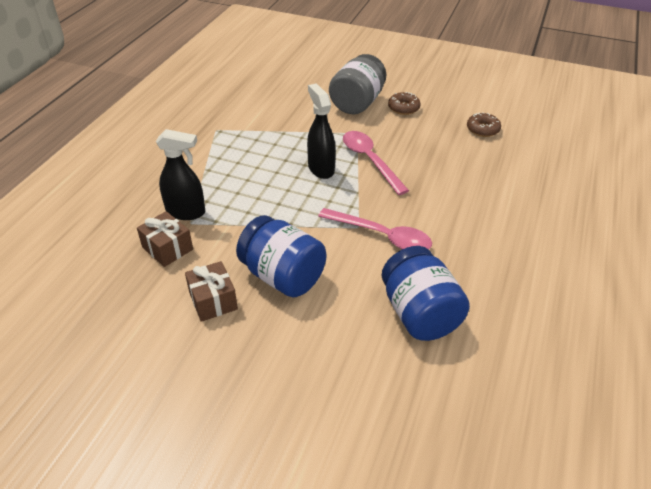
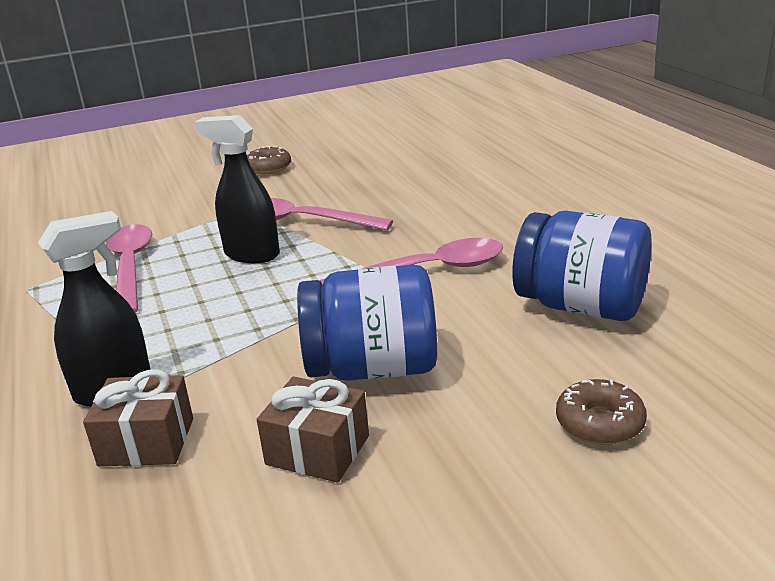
camera: 40 degrees left, 15 degrees down
(265, 143) = (130, 267): none -> pink spoon
(357, 103) = (203, 186): grey jar -> none
(482, 129) = (384, 149): brown donut -> brown donut (599, 423)

